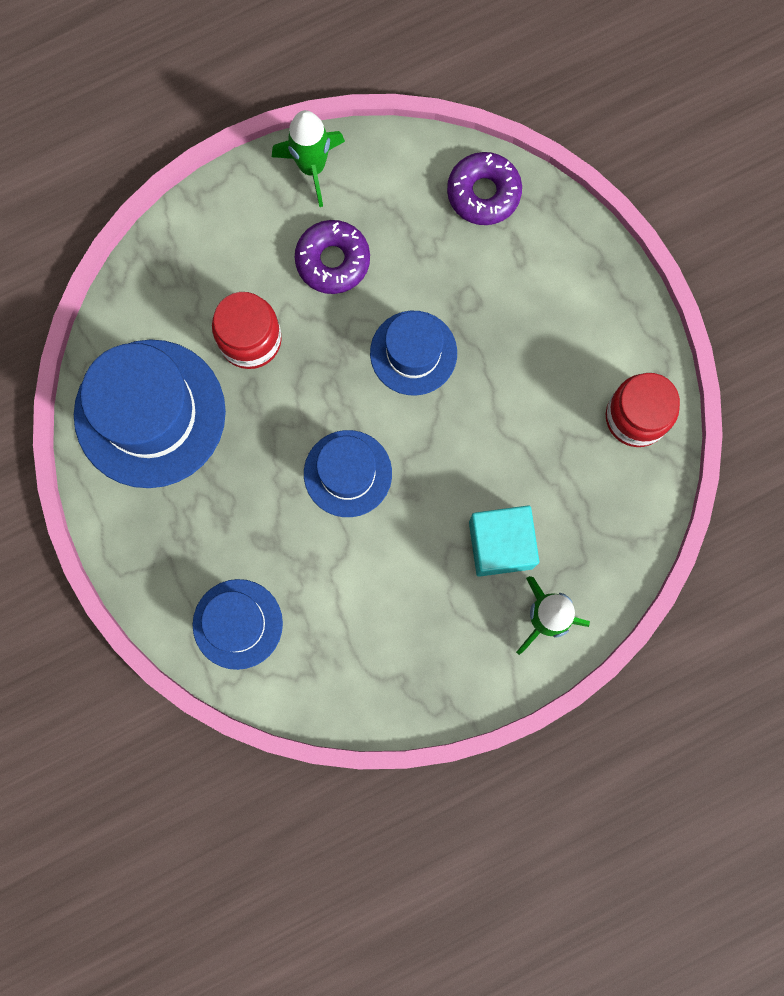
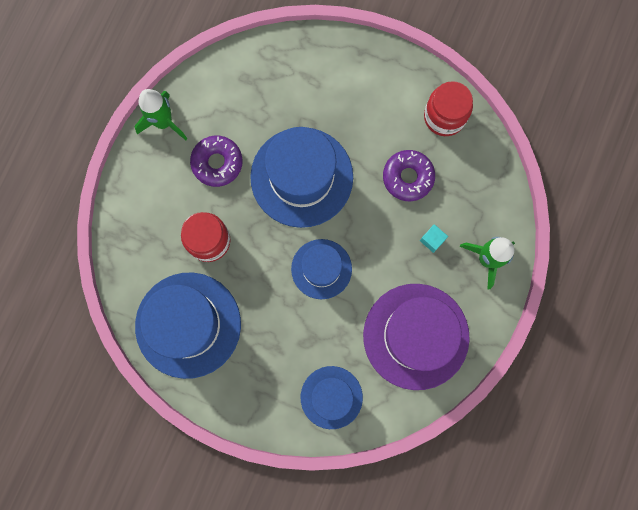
camera: 40 degrees left, 0 degrees up
(389, 636) = (416, 336): none -> purple hat
(413, 353) = (301, 177): blue hat -> blue hat, size x1.72
(483, 193) = (267, 63): purple donut -> purple donut (408, 177)
(500, 544) = (432, 240): turquoise cube -> turquoise cube, size x0.48

